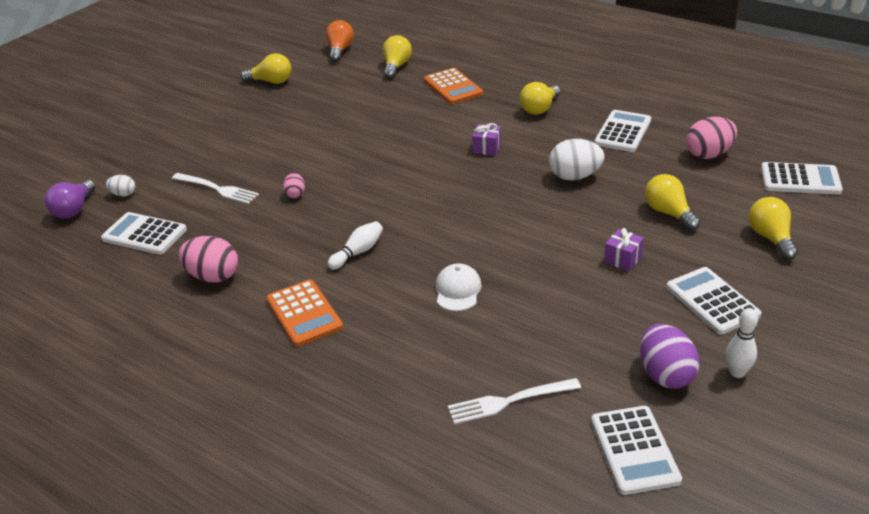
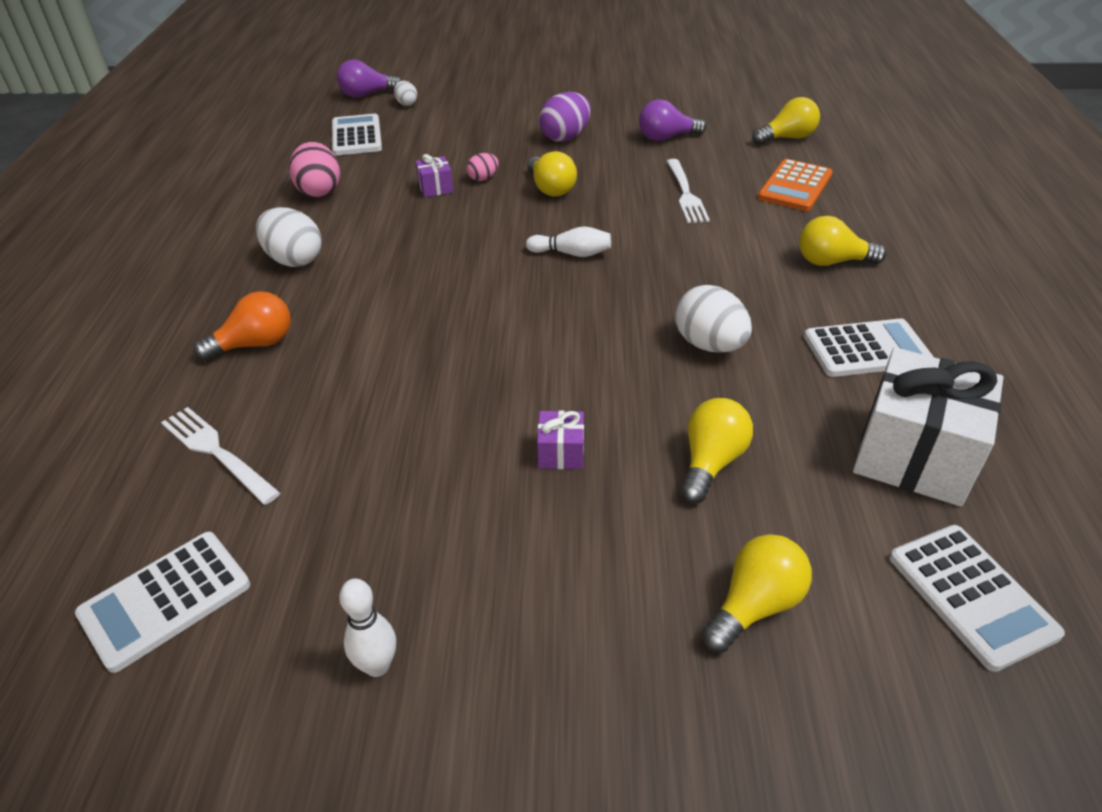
camera: 55 degrees right, 5 degrees up
(217, 189) = (454, 139): white fork -> white fork (686, 194)
(271, 81) = (663, 89): yellow light bulb -> yellow light bulb (550, 189)
(304, 313) = (294, 260): orange calculator -> white egg
(338, 105) = (666, 138): none -> purple light bulb
(340, 50) = (771, 97): orange light bulb -> orange light bulb (255, 344)
(358, 252) = (415, 251): white bowling pin -> white bowling pin (571, 253)
(458, 290) = (396, 340): white cap -> none
(486, 148) = (695, 256): purple gift -> purple gift (435, 188)
(665, 374) = (332, 582): purple egg -> purple egg (565, 137)
(708, 154) = (913, 455): pink egg -> white gift
(712, 301) = (531, 581): white calculator -> none

